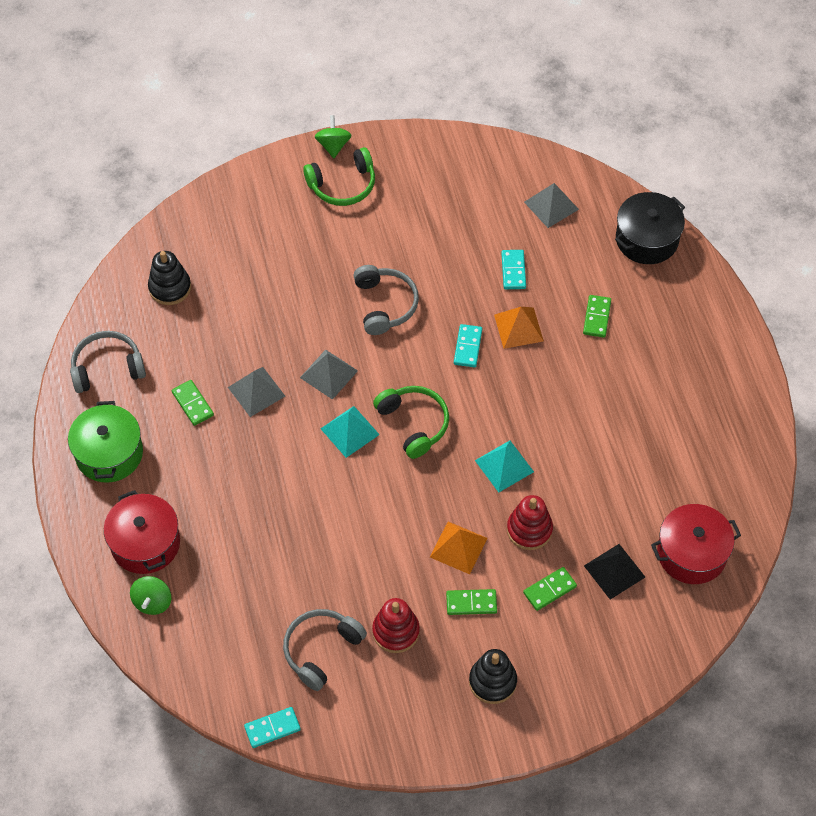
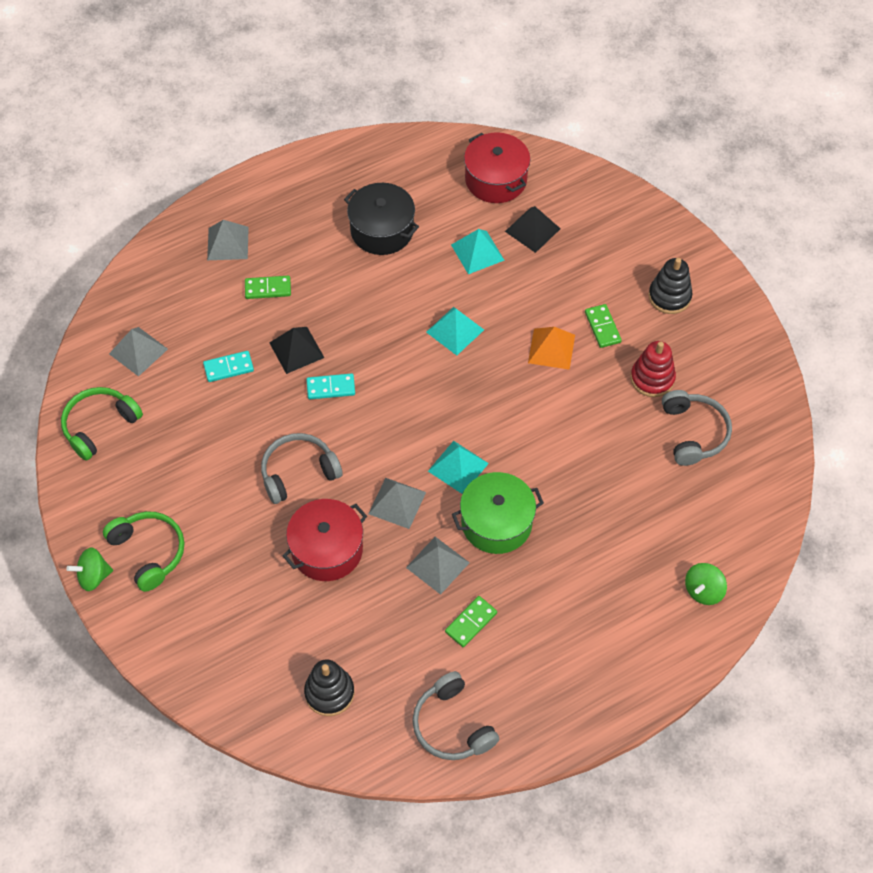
camera: 105 degrees left, 0 degrees up
(109, 453) = (556, 687): green pot -> green pot (496, 523)
(145, 543) = (644, 617): red pot -> red pot (327, 549)
(152, 602) = (703, 590): green spinning top -> green spinning top turned 135 degrees clockwise
(272, 728) = (782, 452): turquoise domino -> none
(321, 650) = (693, 433): grey headphones -> grey headphones turned 120 degrees counterclockwise
(414, 423) = (432, 414): green headphones -> green headphones (99, 426)
(518, 328) = (296, 350): orange pyramid -> black pyramid
(529, 530) = (514, 298): red stacking toy -> none
(549, 590) = (568, 272): green domino -> none
(597, 510) = (477, 252): none -> turquoise pyramid
(647, 239) = (164, 264): black pot -> black pot (382, 230)
(661, 294) = (227, 243): none -> grey pyramid

